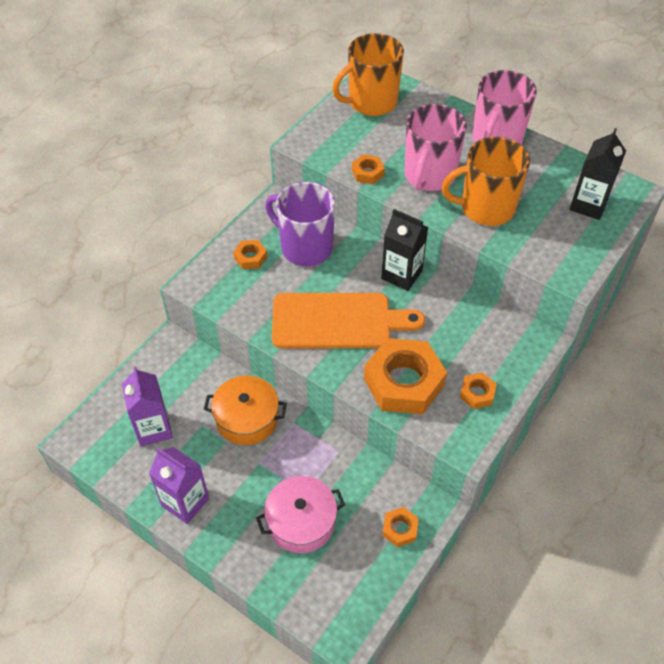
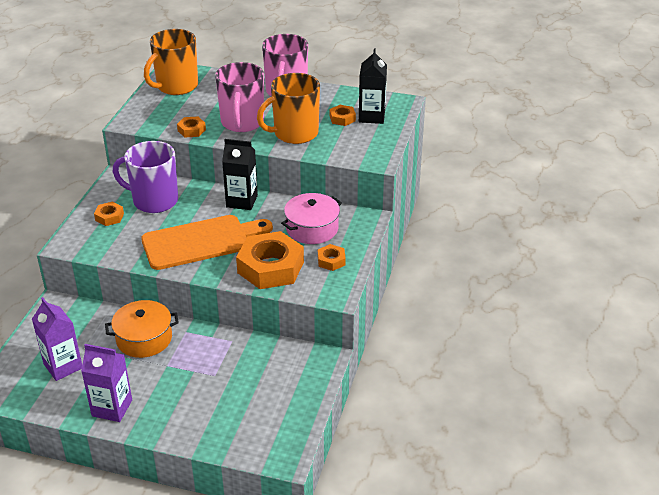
camera: 20 degrees left, 15 degrees down
(301, 522) = (218, 394): pink pot -> pink pot (312, 228)
(400, 529) = (302, 377): orange nut -> orange nut (342, 118)

